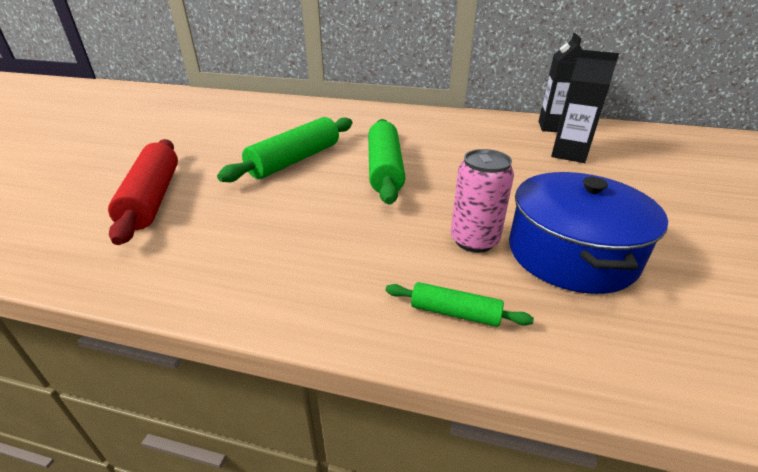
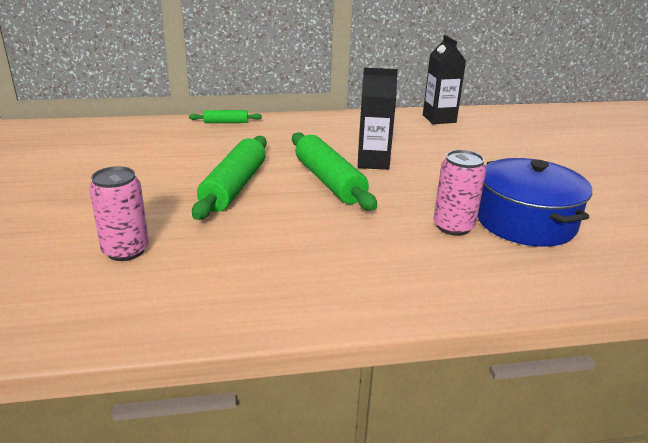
camera: 25 degrees left, 5 degrees down
(153, 198) = (125, 251): red rolling pin -> pink can
(455, 313) = (481, 279): green rolling pin -> green rolling pin (226, 122)
(569, 154) = (469, 142): black carton -> black carton (373, 162)

